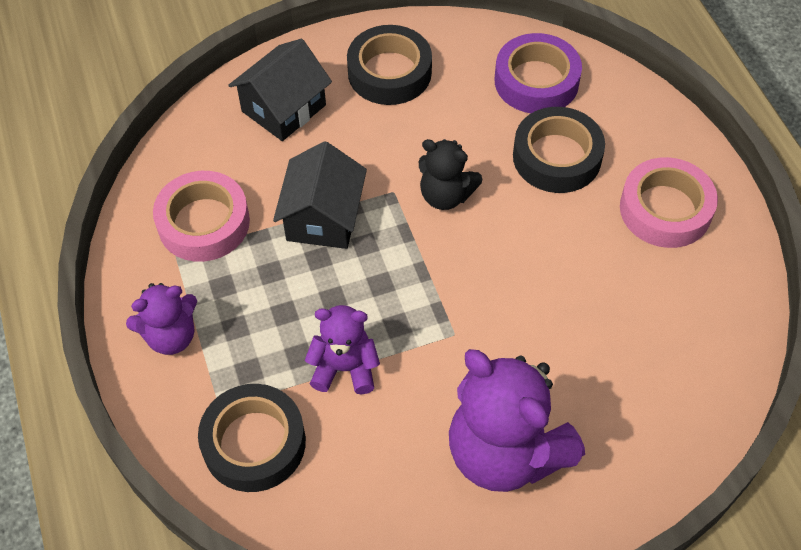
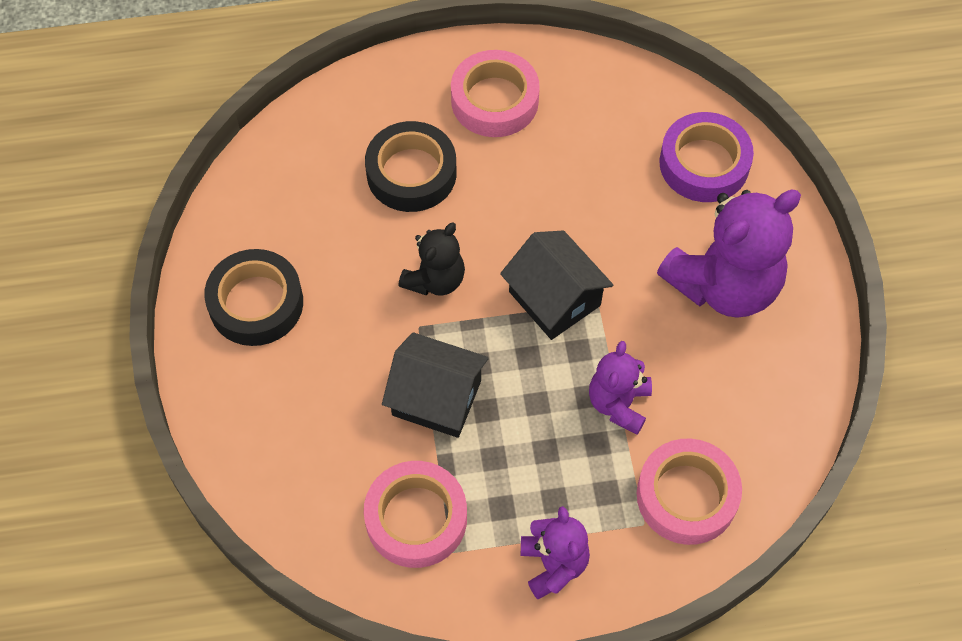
camera: 80 degrees left, 5 degrees up
(254, 443) = (686, 496): black tape -> pink tape
(283, 108) = (277, 418): black house -> black house (554, 298)
(536, 81) = (309, 169): purple tape -> purple tape (704, 164)

